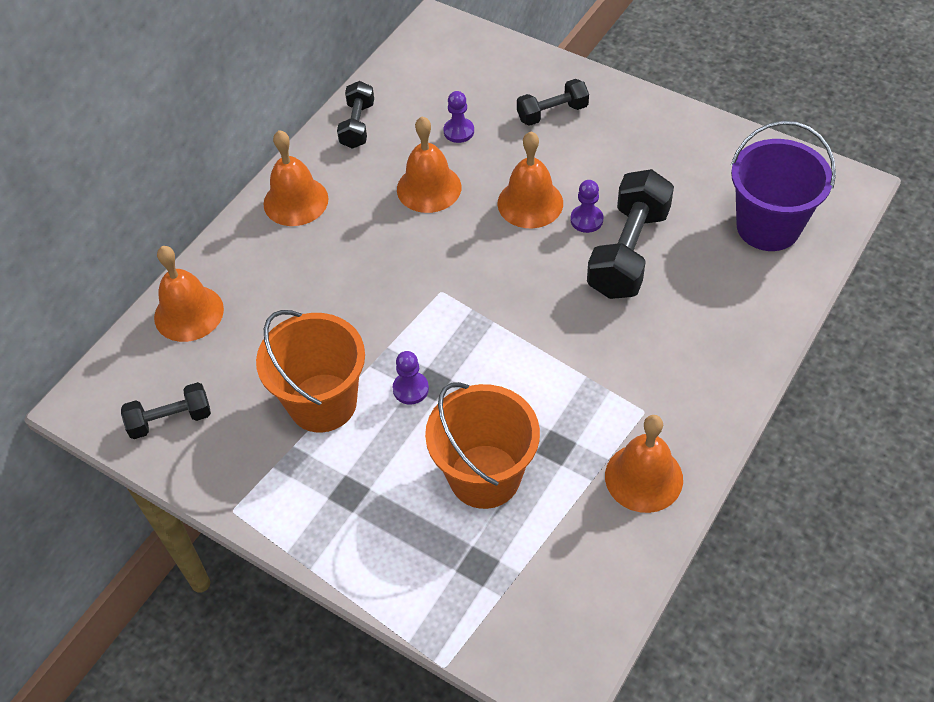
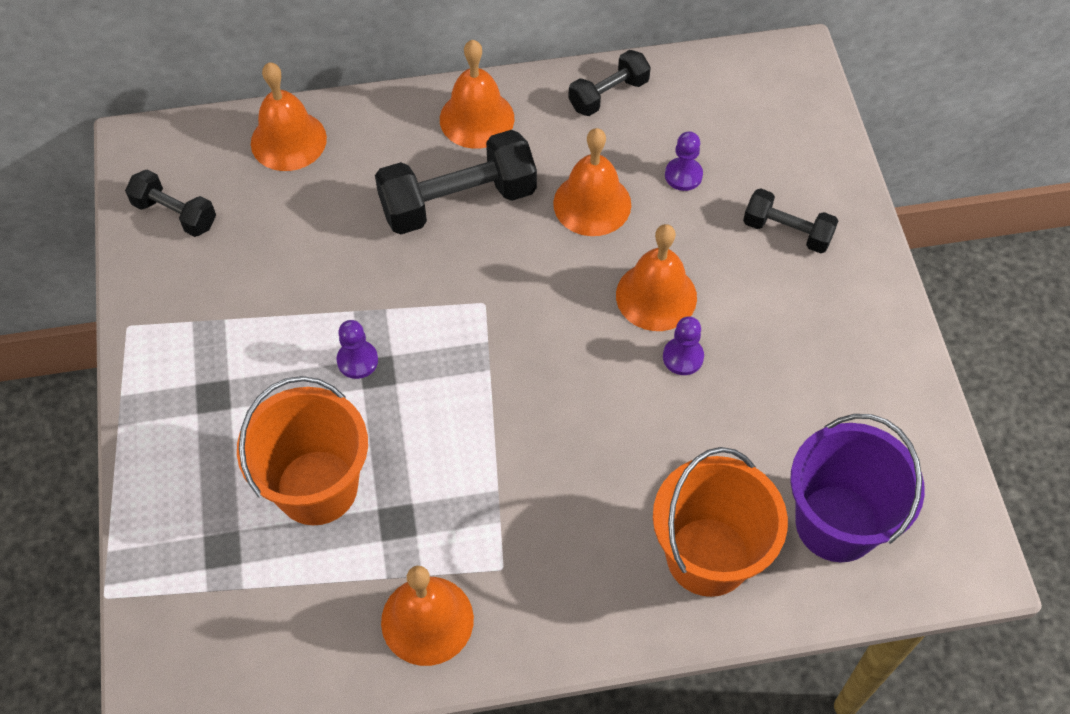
camera: 45 degrees right, 5 degrees up
(322, 403) = (285, 306): orange bucket -> orange bucket (708, 556)
(628, 252) = (679, 421): black dumbbell -> black dumbbell (458, 201)

